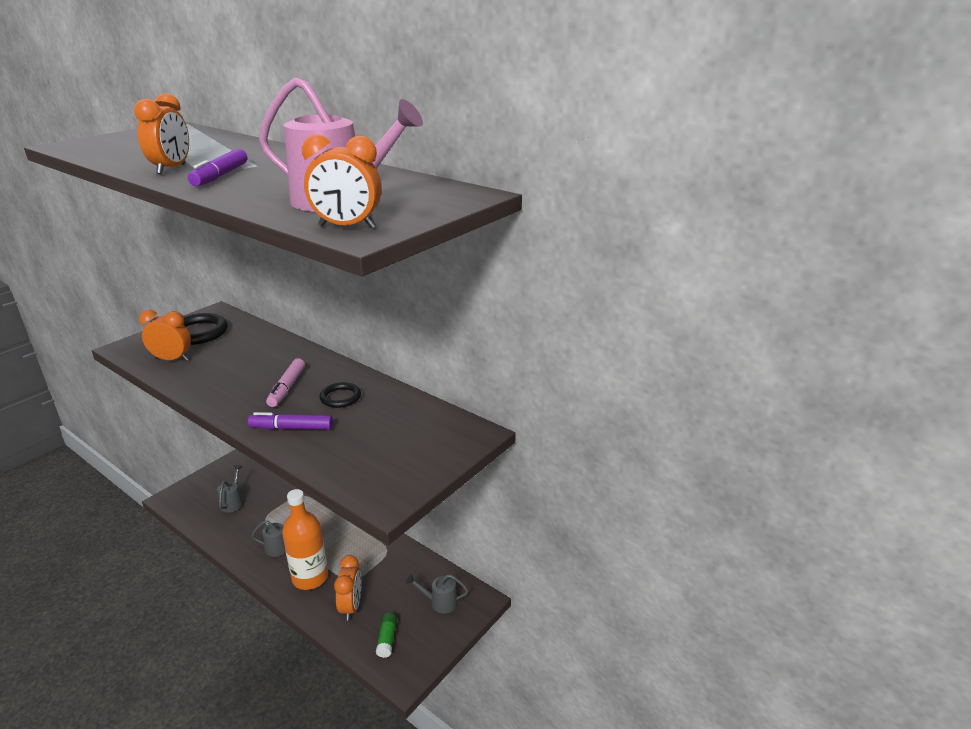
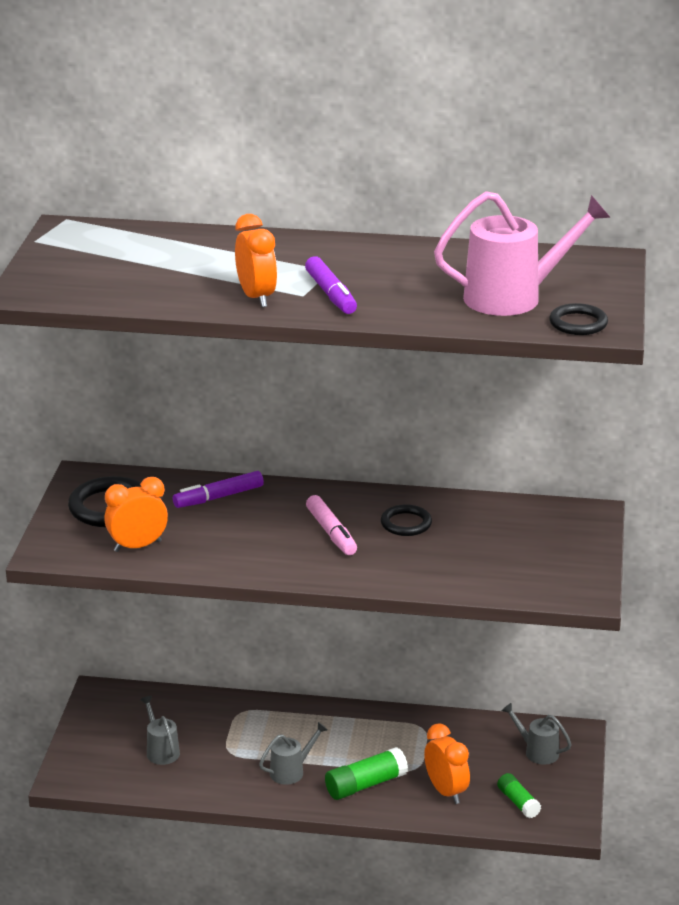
camera: 30 degrees left, 0 degrees up
(292, 428) = (402, 568): purple marker -> purple marker (219, 497)
(310, 577) = (365, 785): orange bottle -> green glue stick
(347, 227) = (578, 323): orange clock -> black ring
(439, 602) = (537, 751): grey watering can -> grey watering can turned 60 degrees clockwise

